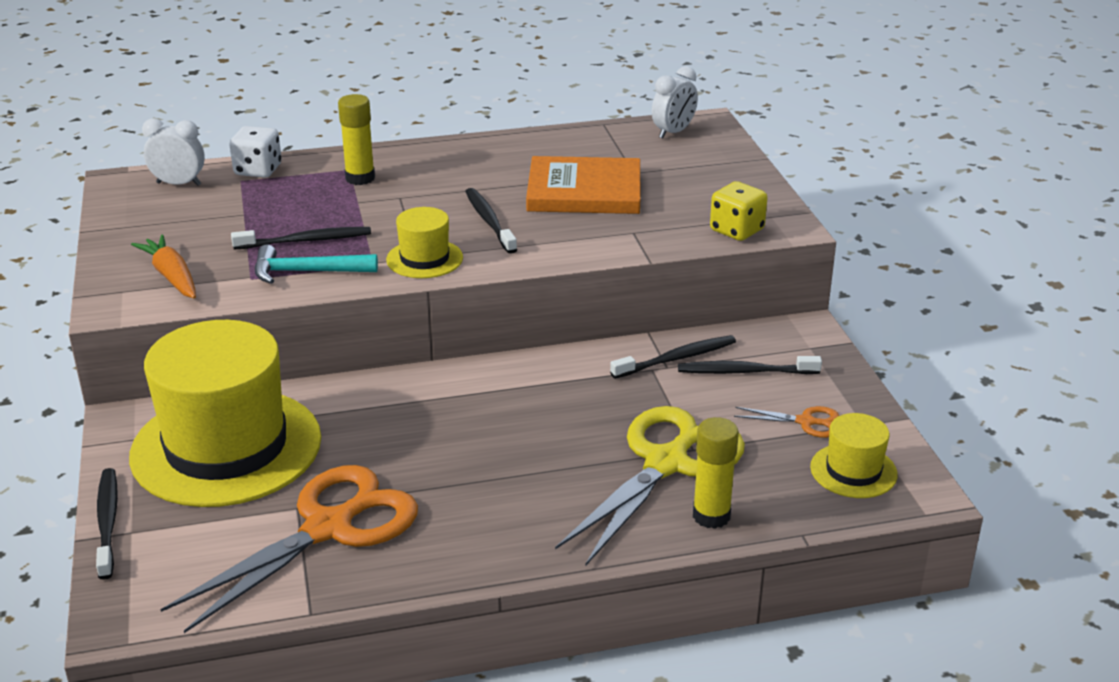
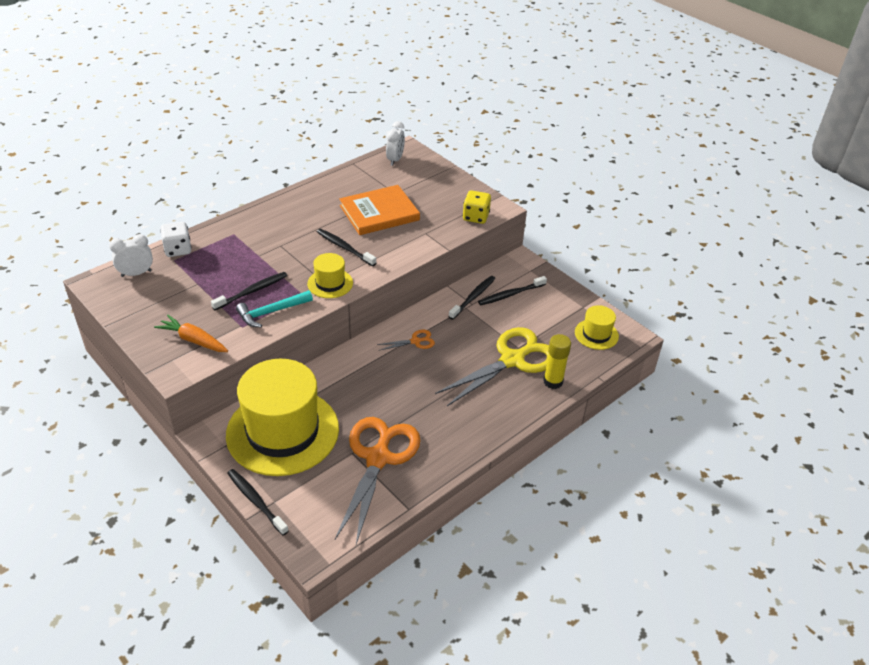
camera: 30 degrees left, 10 degrees up
(360, 178) = (246, 238): yellow glue stick -> none
(667, 463) = (512, 360): yellow scissors -> yellow scissors turned 45 degrees clockwise
(806, 422) = (558, 314): orange scissors -> orange scissors (415, 341)

